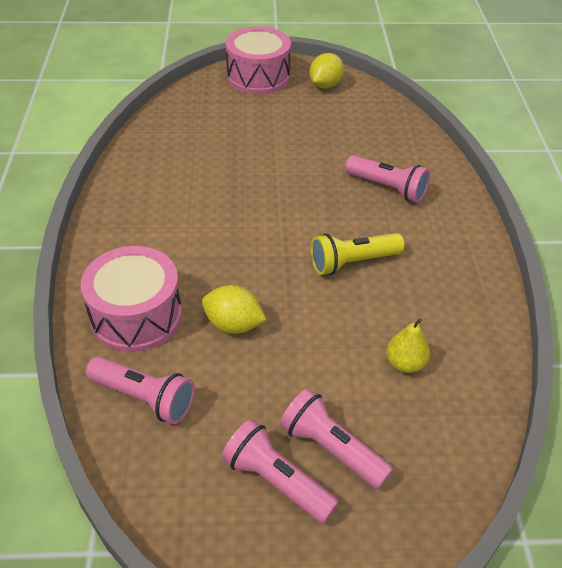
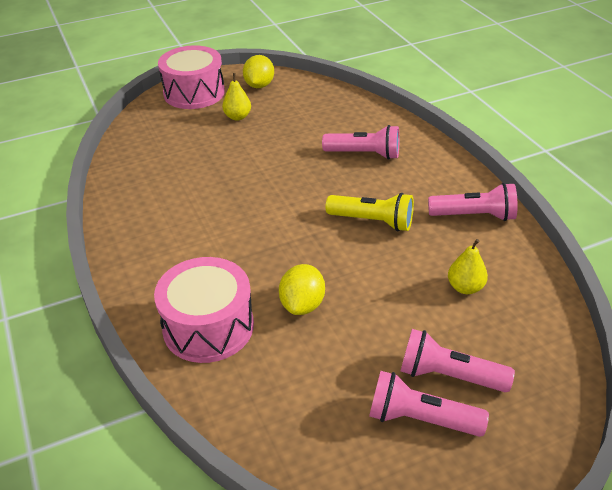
camera: 20 degrees left, 5 degrees down
(144, 398) = (260, 394): pink flashlight -> pink flashlight (474, 216)
(233, 324) = (302, 305): yellow lemon -> yellow lemon turned 75 degrees counterclockwise
(285, 113) = (237, 117): none -> yellow pear
(352, 262) = (372, 221): yellow flashlight -> yellow flashlight turned 120 degrees counterclockwise

